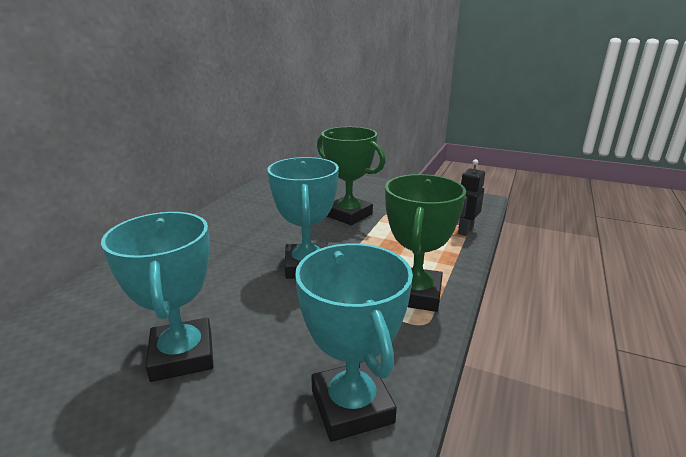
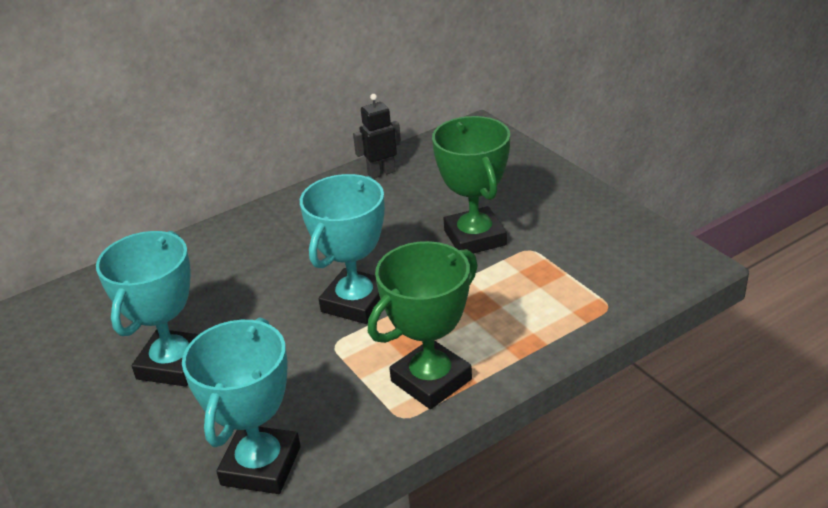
camera: 35 degrees right, 10 degrees up
(465, 230) = (598, 312): black robot -> black robot (381, 173)

